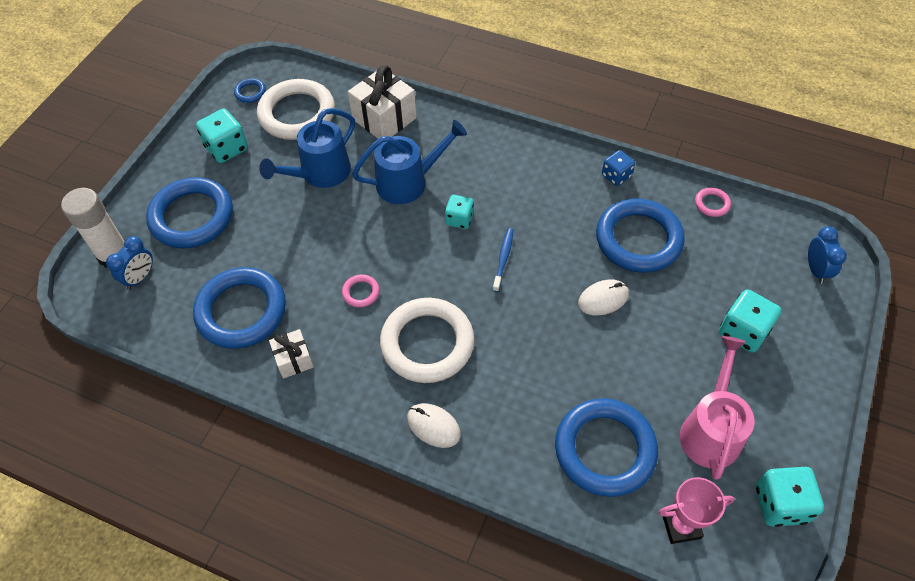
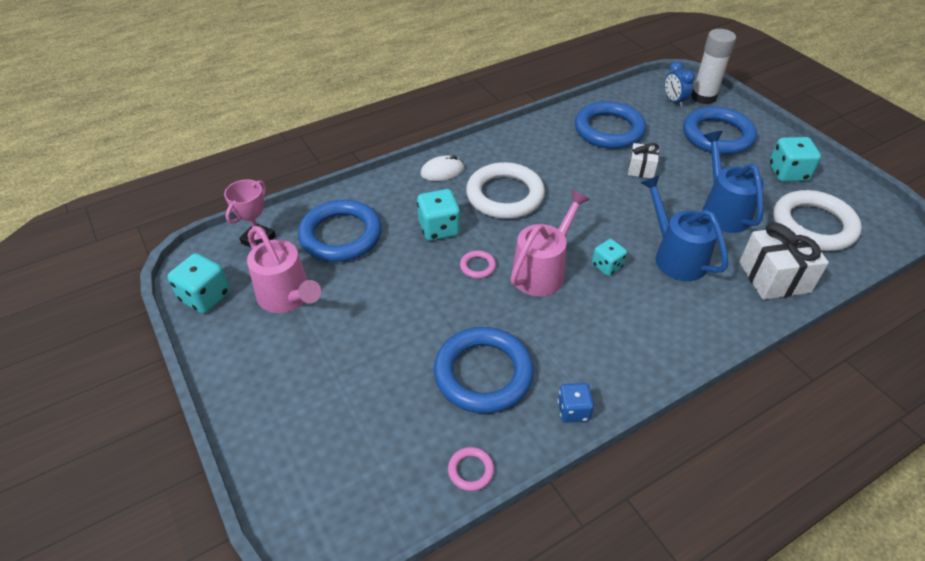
camera: 125 degrees right, 10 degrees down
(250, 92) = (861, 209): blue ring -> none
(294, 360) = (549, 137): white gift -> white gift (641, 169)
(361, 292) = (578, 184): pink ring -> pink ring (477, 266)
(409, 182) = (675, 256): blue watering can -> blue watering can turned 135 degrees clockwise
(503, 259) = (542, 271): blue toothbrush -> pink watering can
(603, 299) = (448, 308): white mouse -> none
(743, 331) = (328, 379): turquoise dice -> turquoise dice (439, 228)
(816, 270) = (316, 497): blue clock -> none

